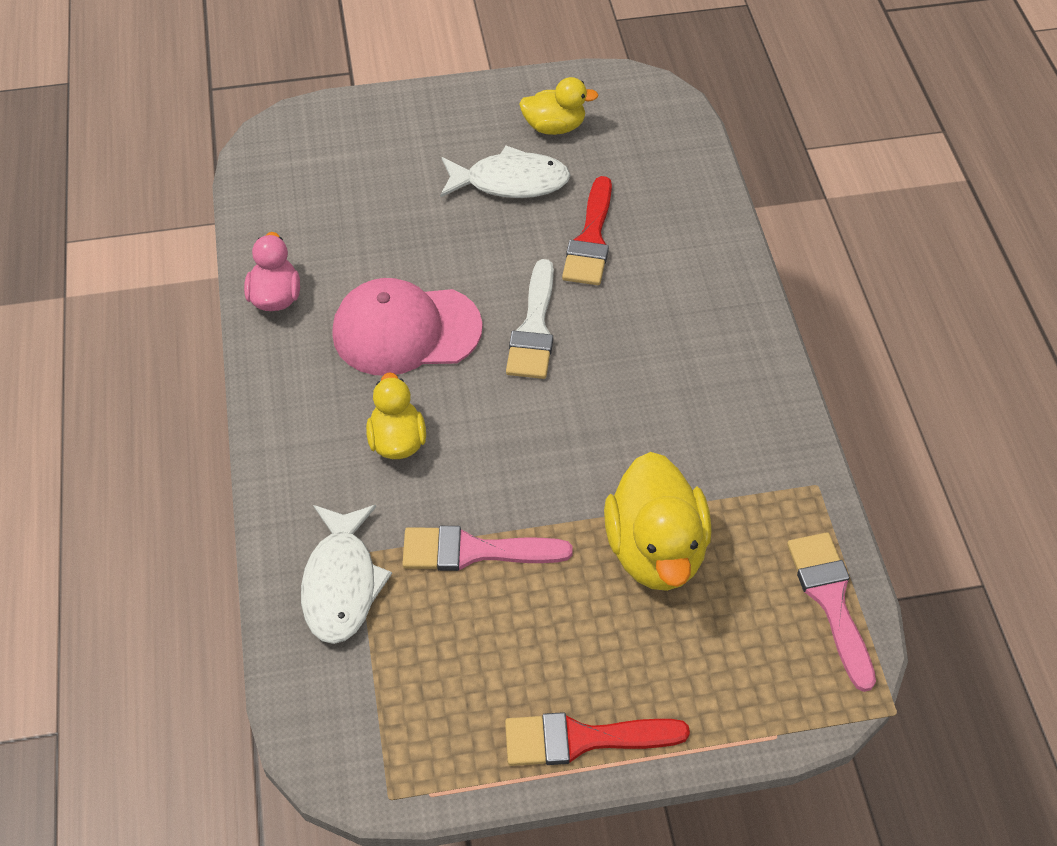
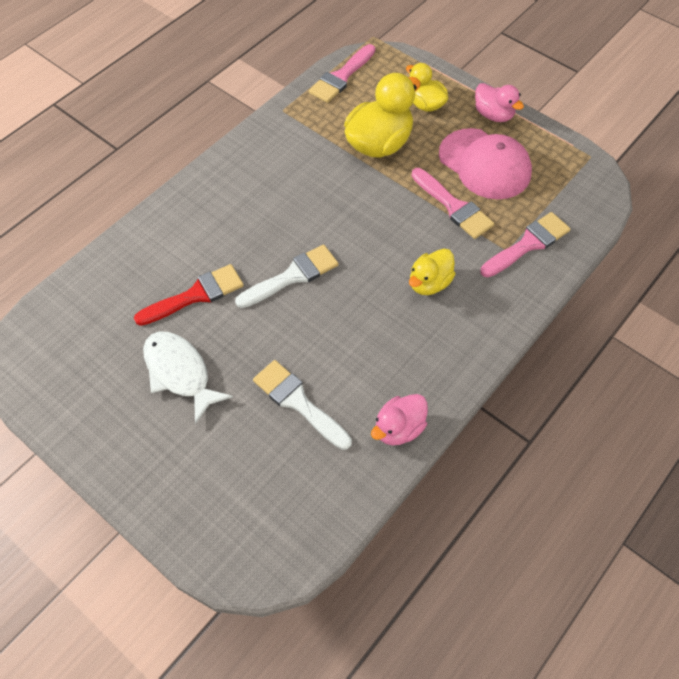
camera: 130 degrees left, 5 degrees up
(341, 583) = (528, 244): white fish -> pink brush
(385, 244) = (298, 402): none -> white brush
(406, 330) = (354, 336): pink cap -> pink cap (485, 164)
(554, 127) = (102, 385): yellow duck -> yellow duck (425, 104)
(582, 739) = (493, 115): red brush -> pink duck

